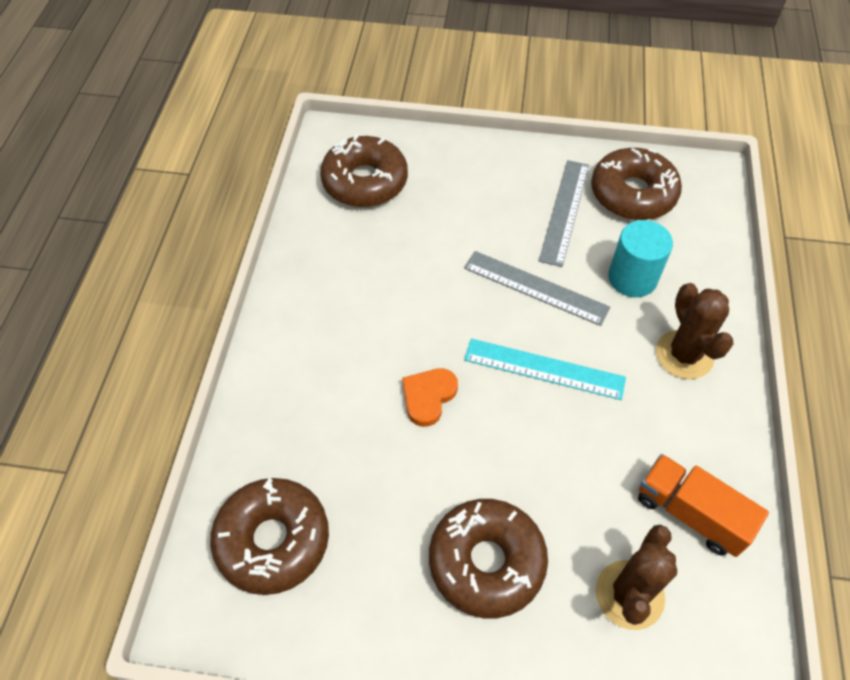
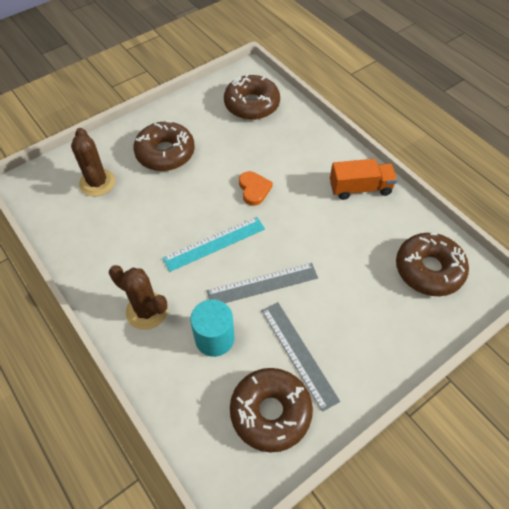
camera: 135 degrees right, 0 degrees up
(690, 513) = (90, 231): orange truck -> orange truck (360, 188)

